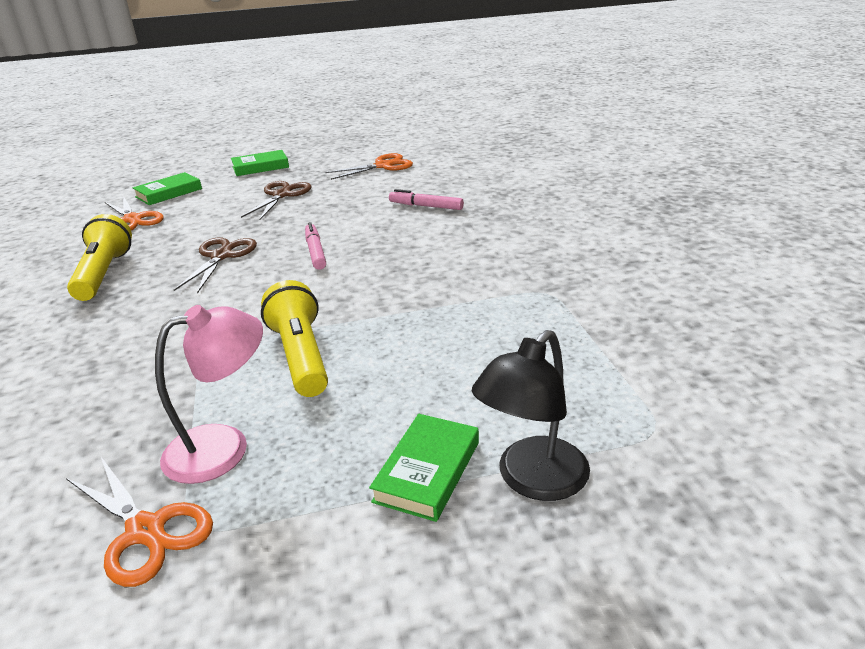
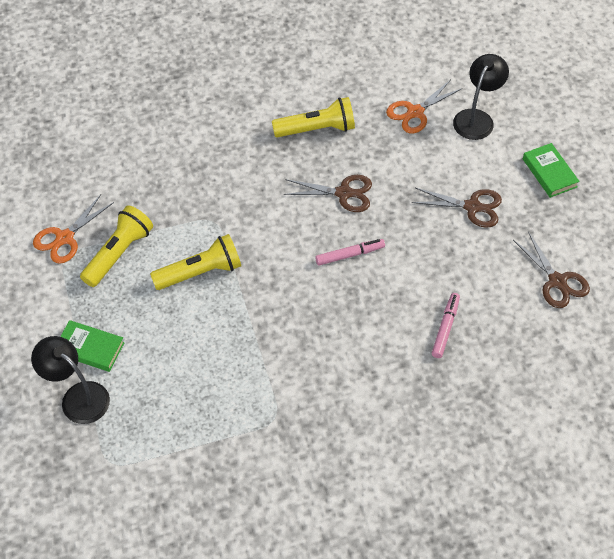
camera: 85 degrees right, 25 degrees up
(169, 193) = (476, 118): green book -> black lamp
(224, 447) = (118, 253): pink lamp -> yellow flashlight
(383, 166) = (557, 281): orange scissors -> brown scissors

